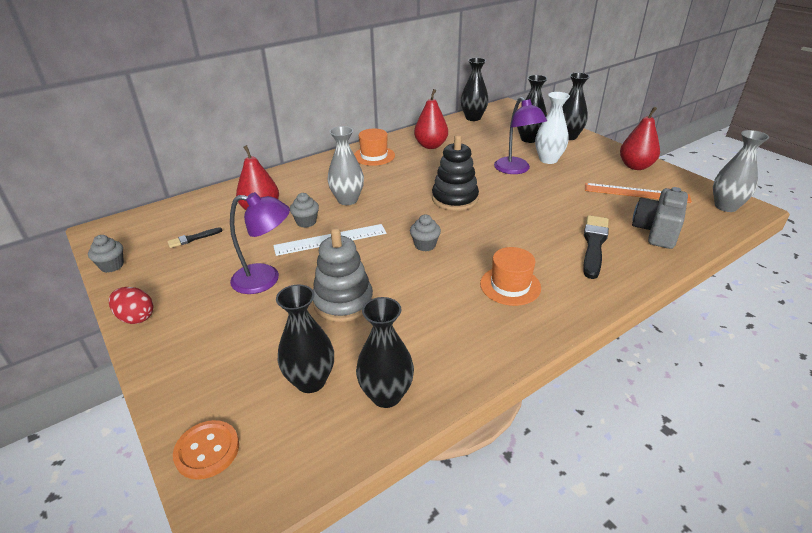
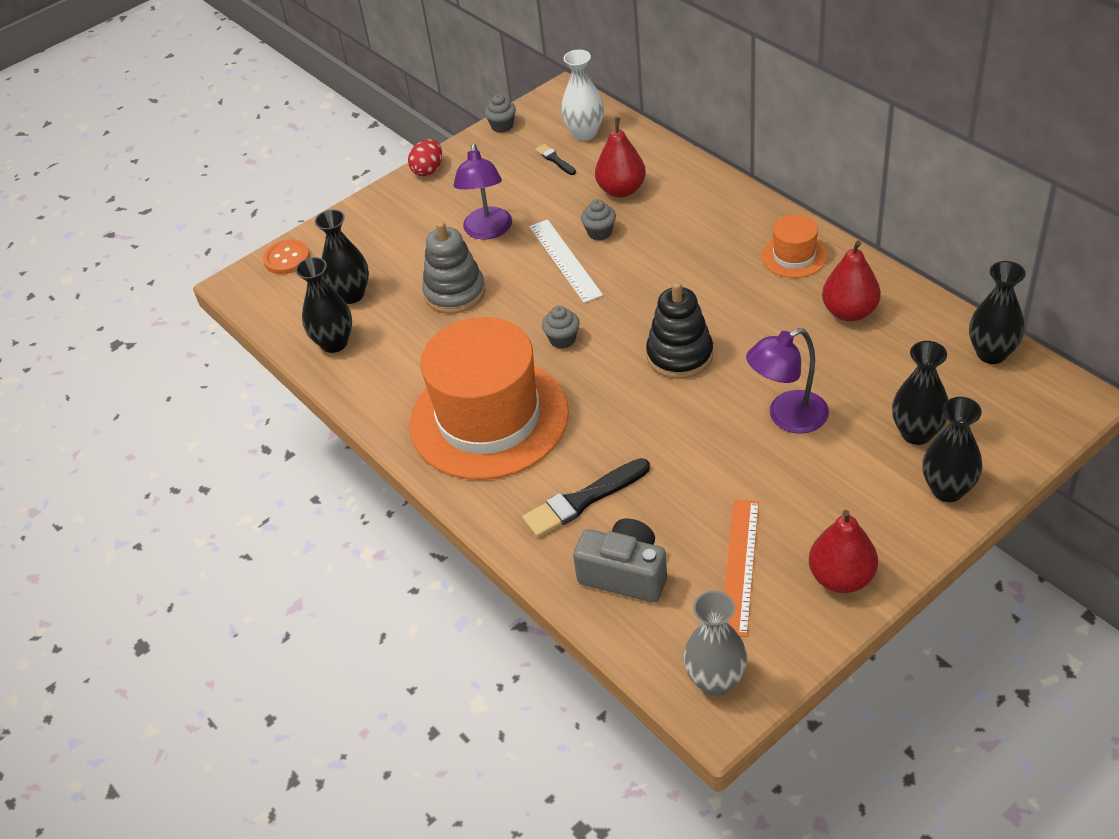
camera: 90 degrees right, 10 degrees up
(347, 200) = (658, 255): grey vase -> none
(510, 285) = (489, 418): orange hat -> orange hat, size x2.28
(548, 160) = (836, 458): white vase -> white vase (584, 133)
(594, 244) = (583, 500): black brush -> black brush turned 135 degrees clockwise

